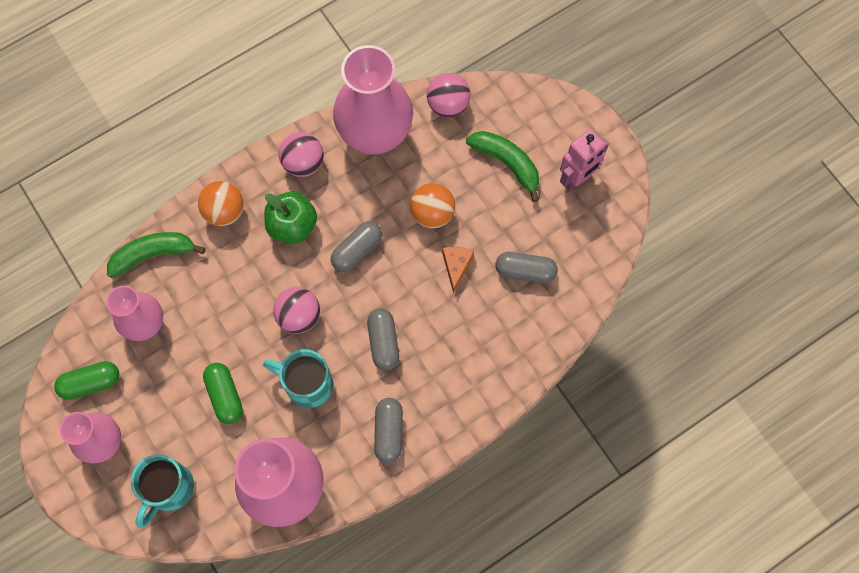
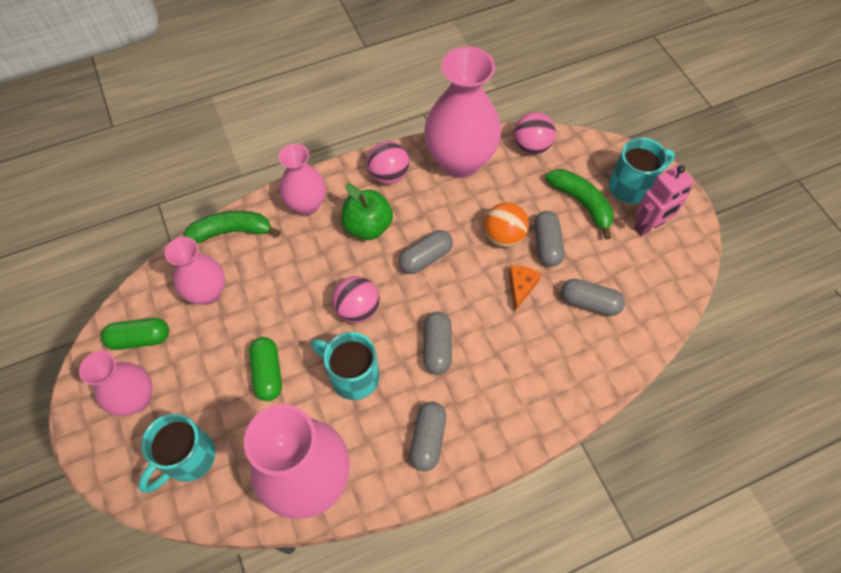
camera: 10 degrees right, 10 degrees down
(224, 211) = (307, 205): orange ball -> pink vase
(476, 216) = (547, 244): none -> grey capsule
(556, 136) = (631, 187): none -> turquoise mug

